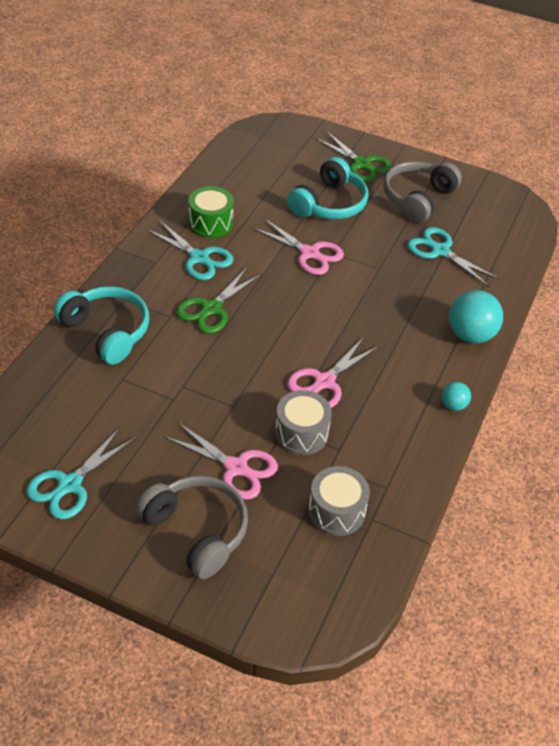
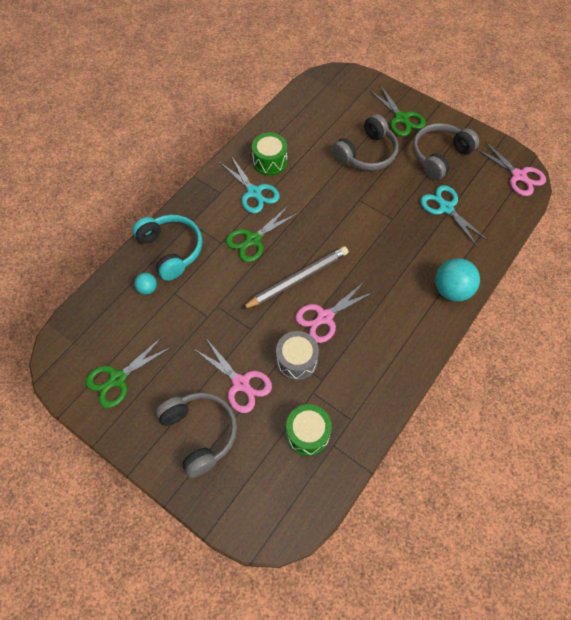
camera: 15 degrees right, 15 degrees up
(70, 484) = (118, 379): turquoise scissors -> green scissors
(279, 345) = (297, 279): none -> grey pencil
(309, 253) = (340, 198): pink scissors -> pink scissors (518, 176)
(329, 204) = (366, 153): turquoise headphones -> grey headphones
(336, 511) = (307, 434): grey drum -> green drum
(453, 405) = (421, 353): turquoise ball -> turquoise ball (148, 288)

